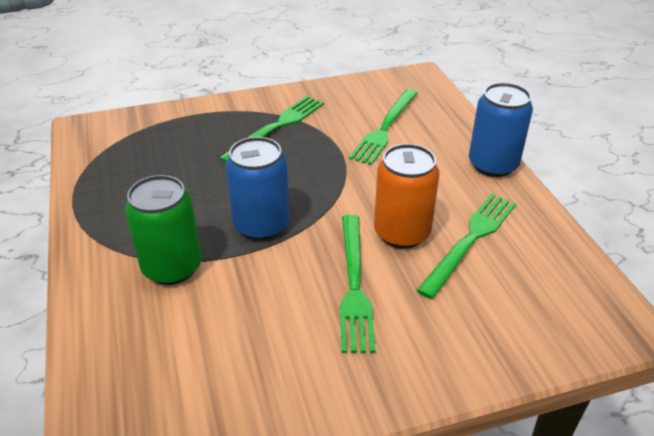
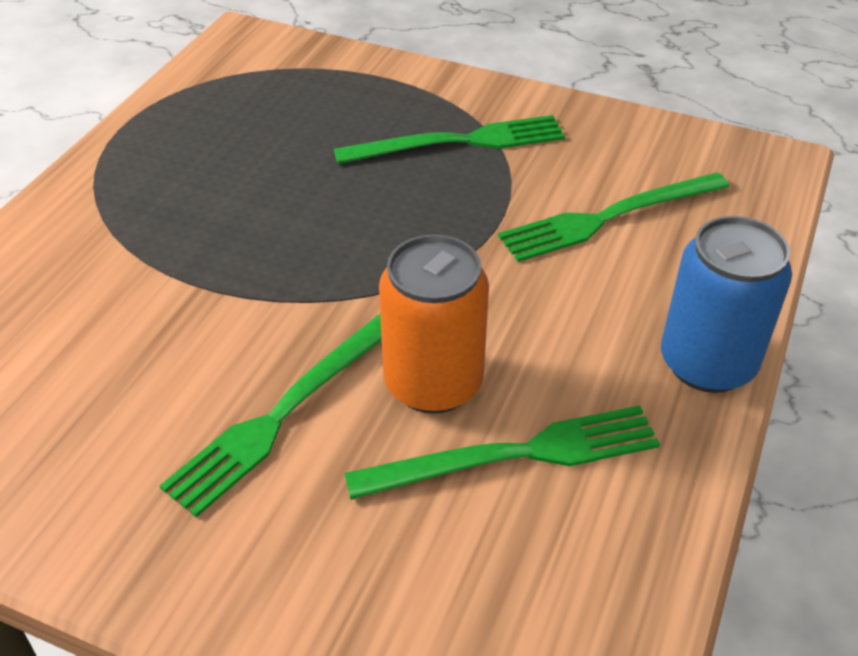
camera: 40 degrees right, 5 degrees up
(172, 267) = (123, 261): green can -> none
(261, 225) = (276, 266): blue can -> none

